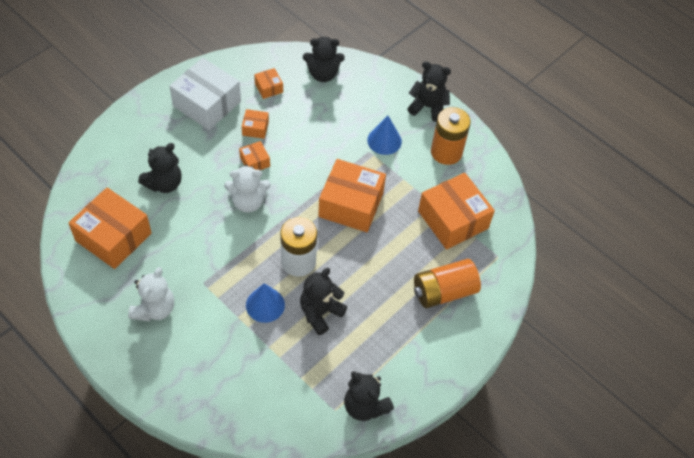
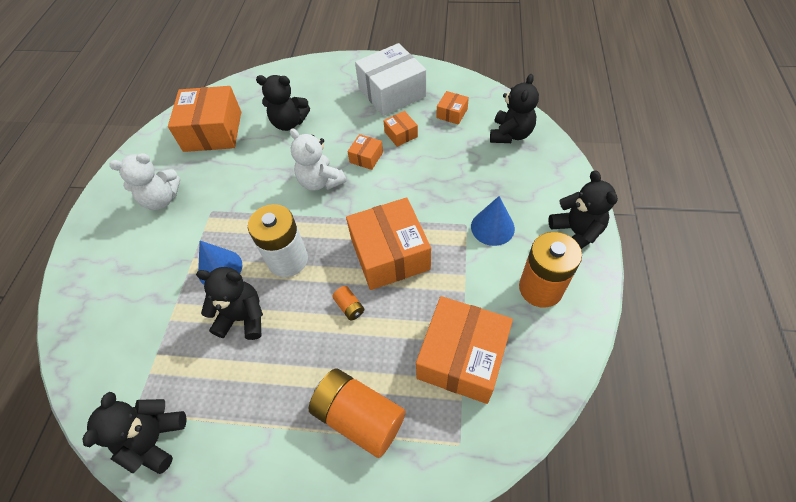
camera: 60 degrees right, 0 degrees up
(207, 104) = (392, 92): white box -> white box turned 60 degrees clockwise
(323, 74) = (510, 134): black teddy bear -> black teddy bear turned 120 degrees counterclockwise
(369, 251) = (349, 307): none -> orange battery

